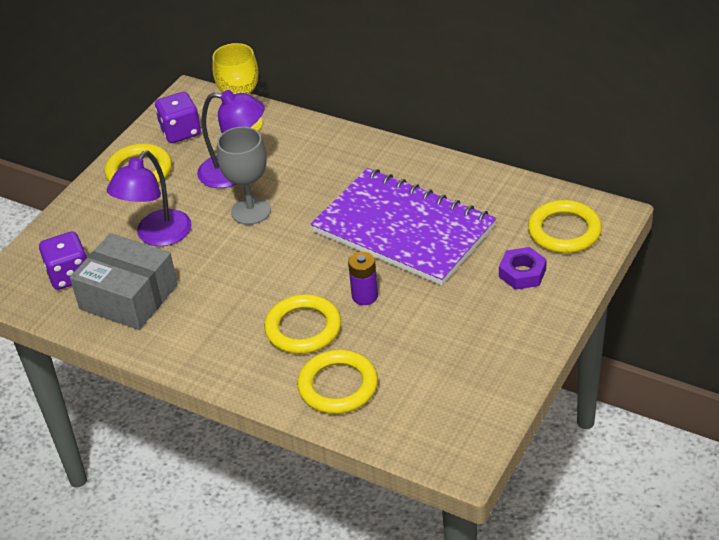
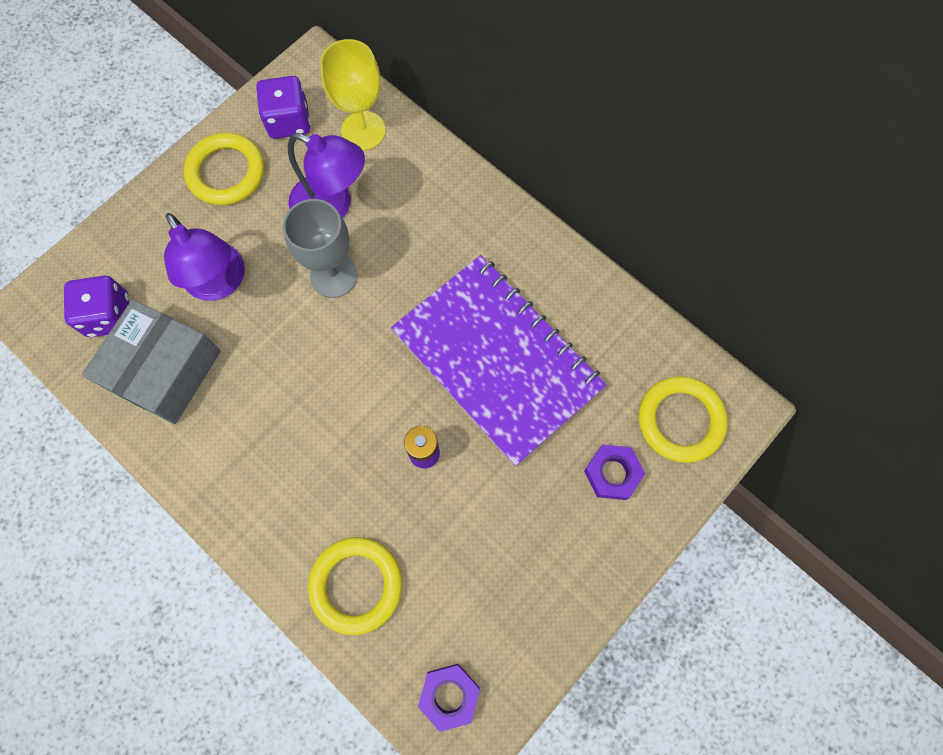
camera: 10 degrees right, 30 degrees up
(129, 297) = (165, 370): grey box -> grey box turned 75 degrees clockwise
(157, 236) = (220, 283): purple lamp -> purple lamp turned 75 degrees counterclockwise
(303, 328) = (342, 482): yellow ring -> none
(440, 433) = (449, 695): none -> purple nut

